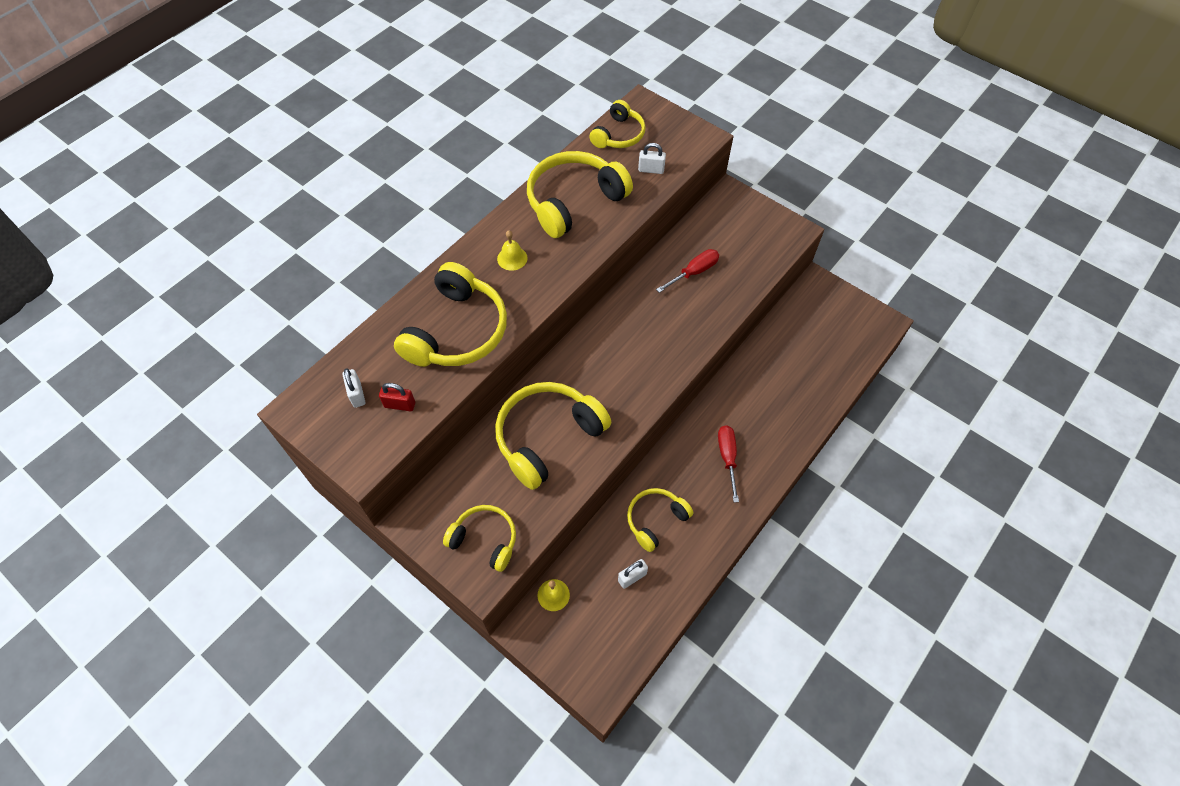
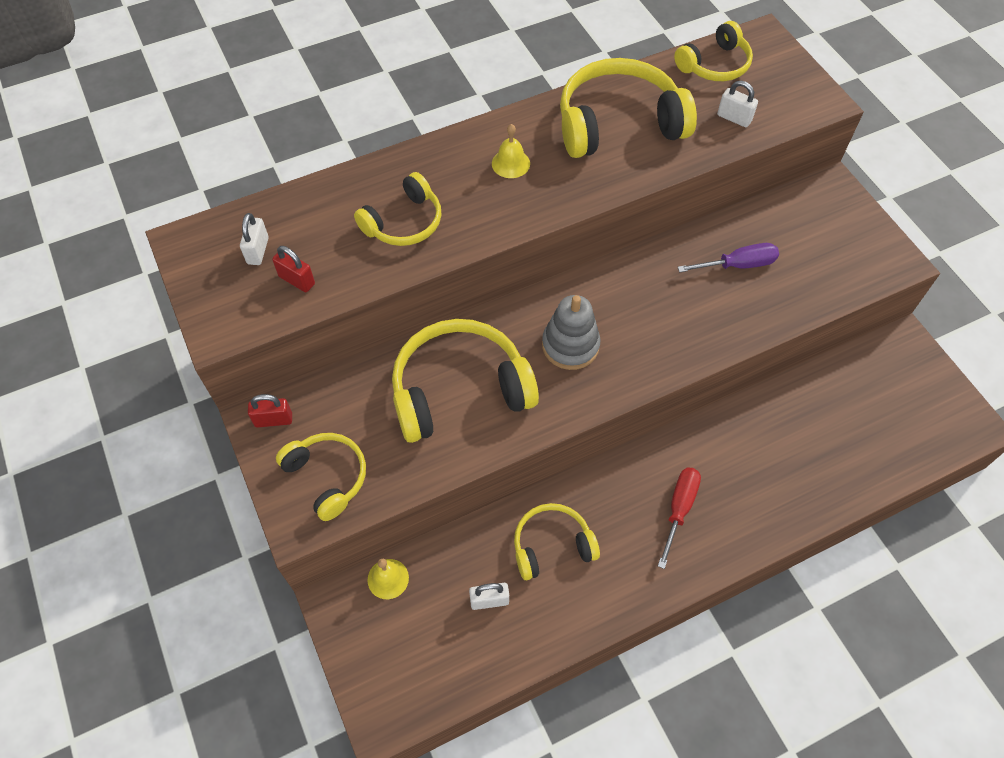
camera: 25 degrees right, 0 degrees up
(422, 516) = (273, 420): none -> red padlock
(457, 331) = (404, 222): yellow headphones -> yellow headphones, size x0.59
(609, 374) = (570, 345): none -> grey stacking toy
(693, 272) = (737, 265): red screwdriver -> purple screwdriver

